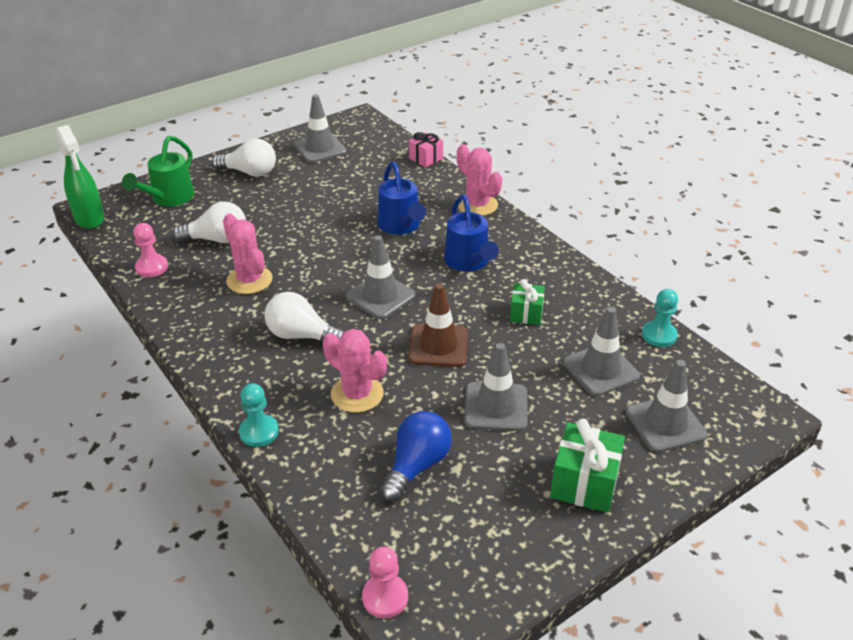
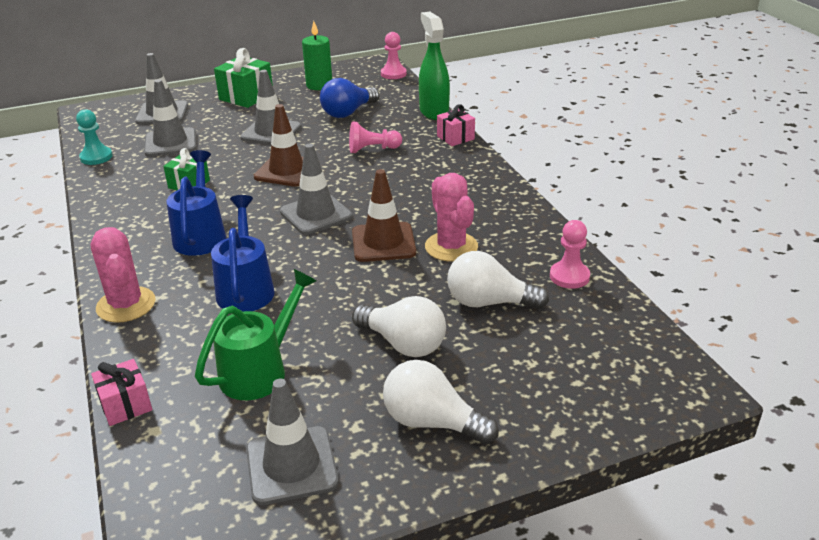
camera: 165 degrees left, 5 degrees down
(89, 219) = (683, 363): green spray bottle -> green spray bottle (433, 112)
(168, 198) = (567, 385): green watering can -> green watering can (260, 370)
(259, 432) = (455, 138): turquoise pawn -> pink gift
(301, 336) = (407, 191): white light bulb -> white light bulb (403, 344)
(309, 276) = (383, 242): none -> brown traffic cone
(357, 394) = (372, 149): pink cactus -> pink pawn
(494, 535) = (319, 85): none -> green candle

